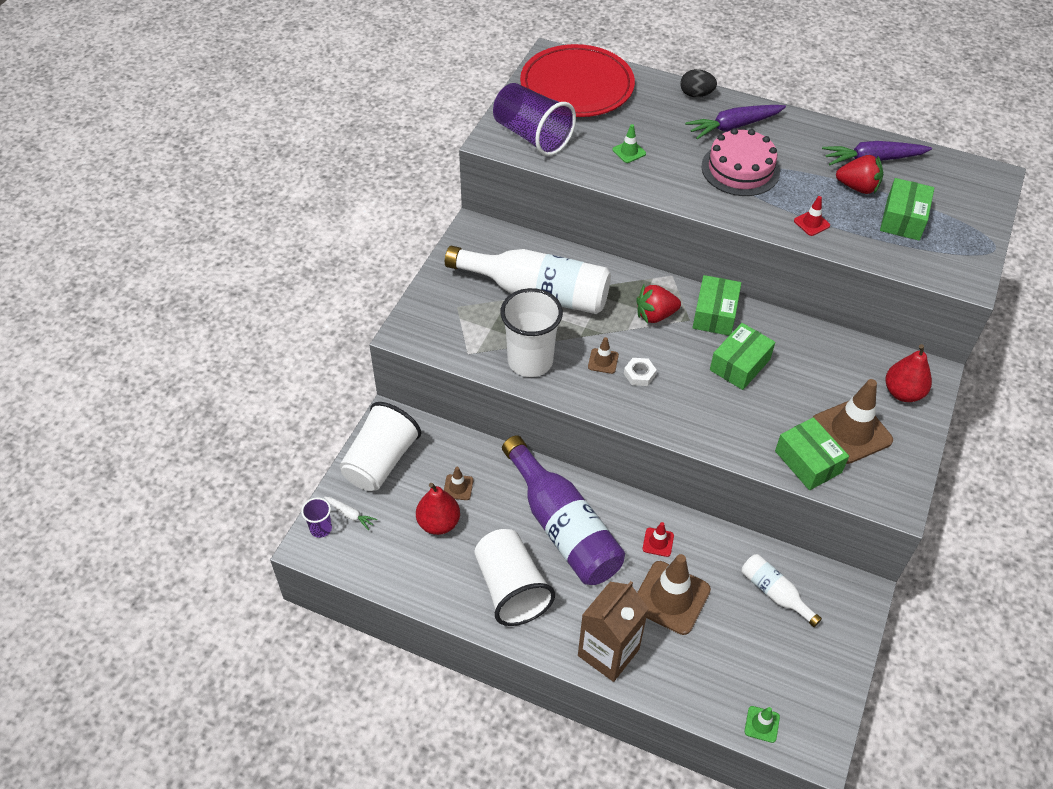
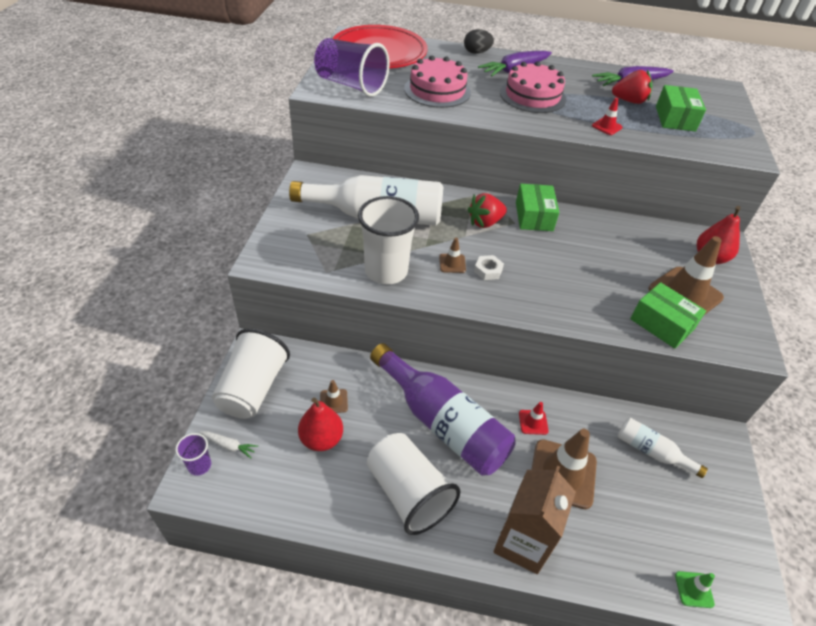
camera: 15 degrees left, 5 degrees down
(629, 152) = (437, 90): green traffic cone -> pink cake
(739, 365) = (570, 252): green box -> none

